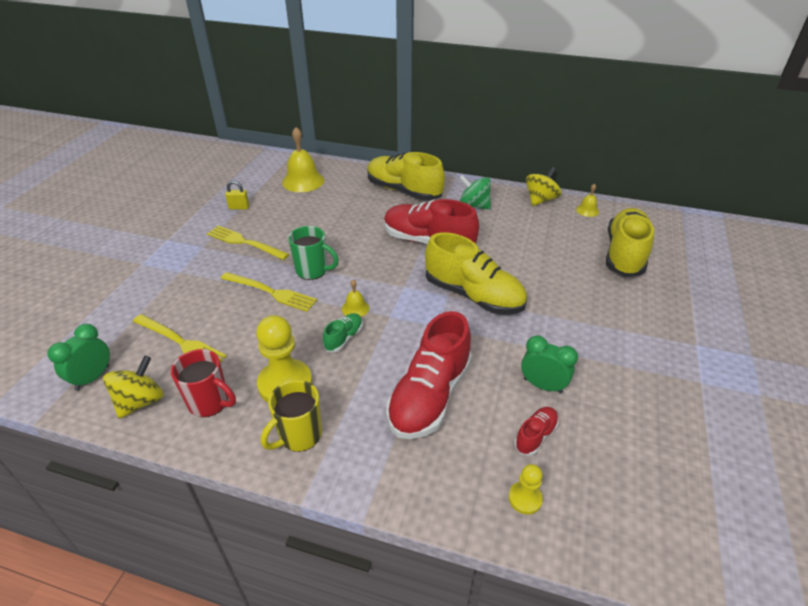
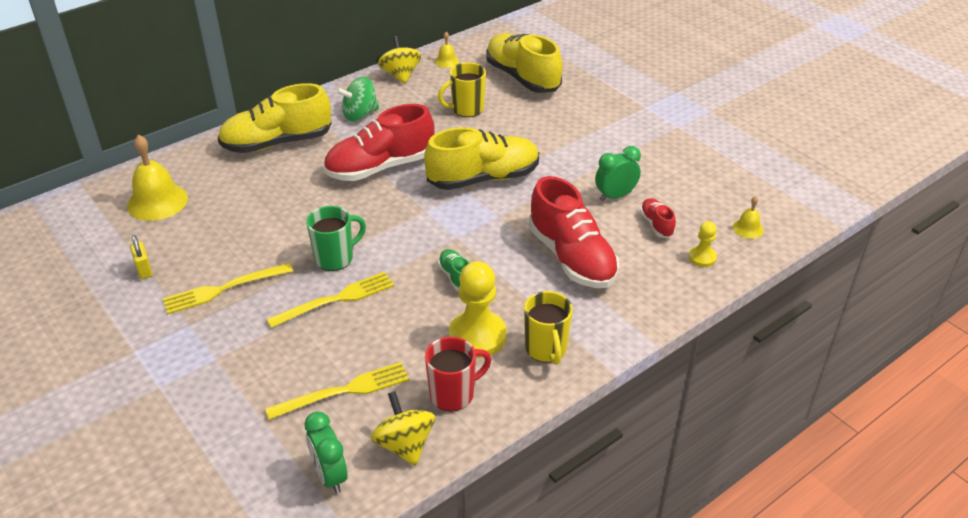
camera: 55 degrees left, 0 degrees up
(239, 207) = (144, 270): yellow padlock -> yellow padlock turned 60 degrees counterclockwise
(355, 308) = (423, 253): yellow bell -> yellow bell (748, 228)
(545, 247) = (466, 109): none -> yellow mug

